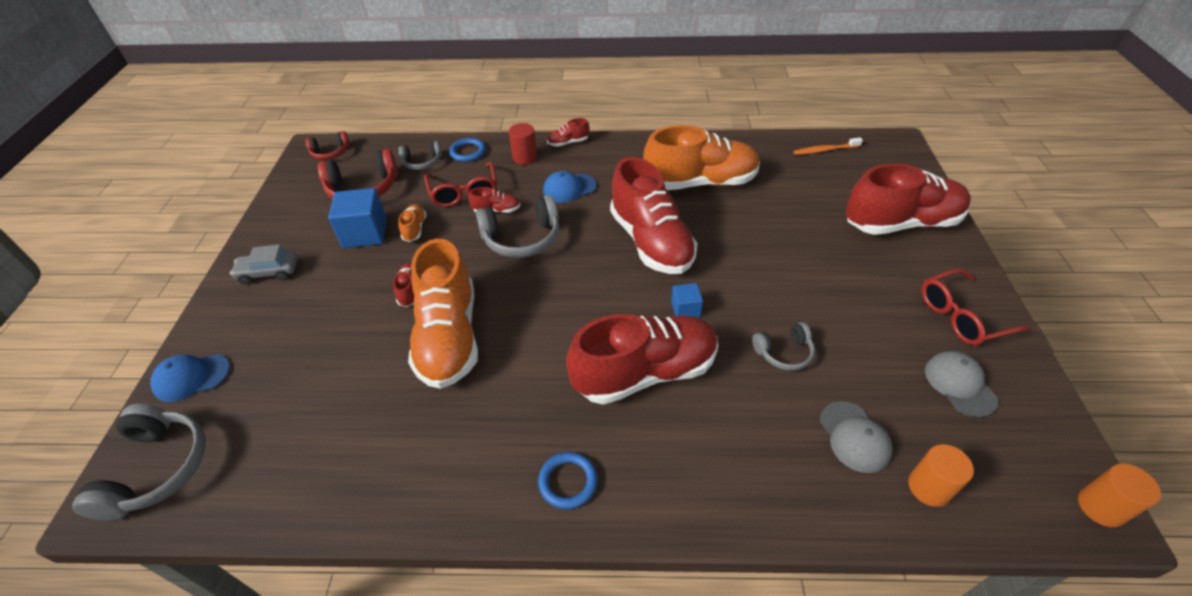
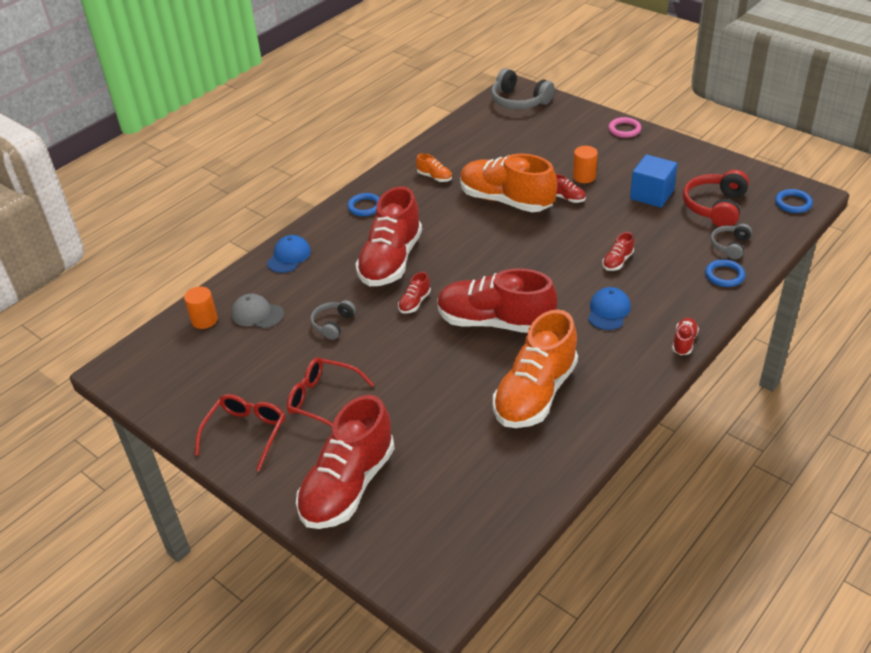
camera: 130 degrees right, 5 degrees down
(191, 377) = (574, 115): blue cap -> blue cap (289, 256)
(221, 310) = (624, 129): none -> pink ring
(269, 272) = (646, 150): grey car -> none
(331, 153) = (793, 203): red headphones -> blue ring
(415, 229) = (634, 217): orange shoe -> orange shoe (434, 177)
(464, 192) = (660, 253): red glasses -> red glasses (323, 399)
(522, 238) = (568, 261): grey headphones -> none
(525, 157) = (683, 305): red cylinder -> none
(685, 309) = (414, 303): blue cube -> red shoe
(825, 150) = (490, 523): orange toothbrush -> none
(959, 384) = (219, 383): grey cap -> none
(1100, 507) = (114, 374): orange cylinder -> orange cylinder (584, 177)

